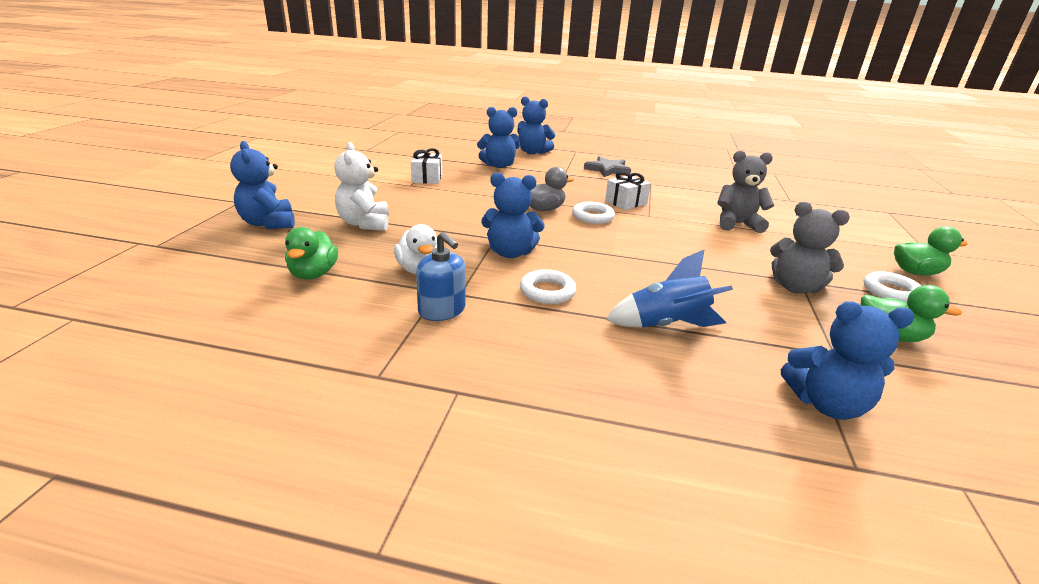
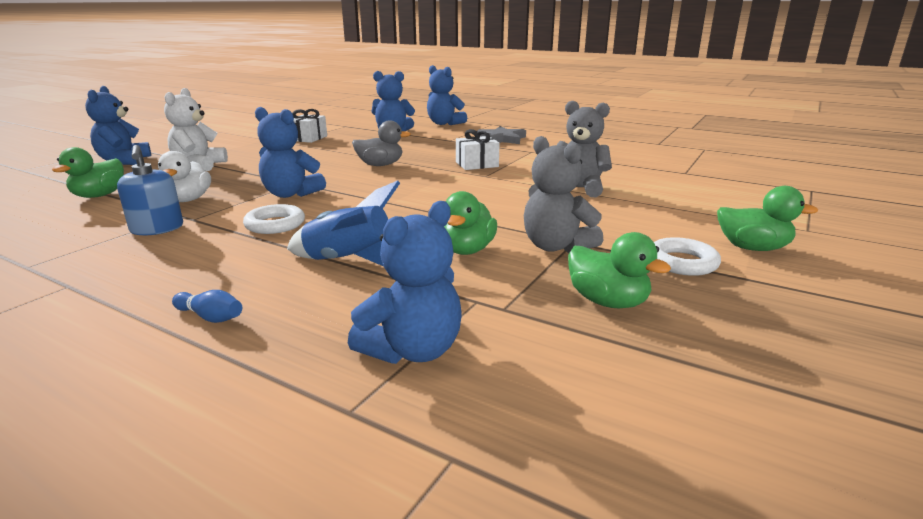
camera: 20 degrees right, 5 degrees down
(592, 217) = (421, 173): white ring -> none
(638, 403) = (210, 317): none -> blue bowling pin
(738, 300) = (467, 250): none -> green duck
(826, 404) = (413, 350): blue teddy bear -> blue teddy bear turned 75 degrees counterclockwise

